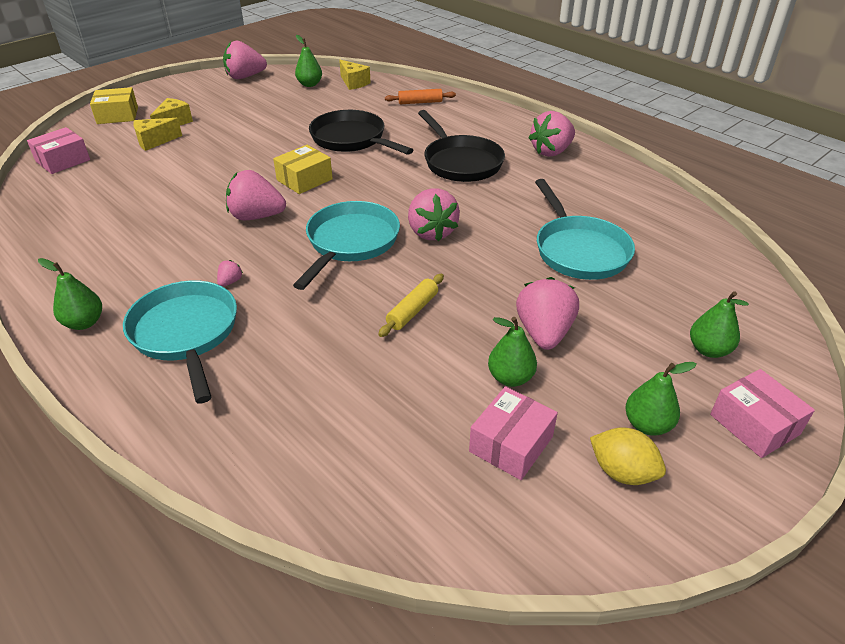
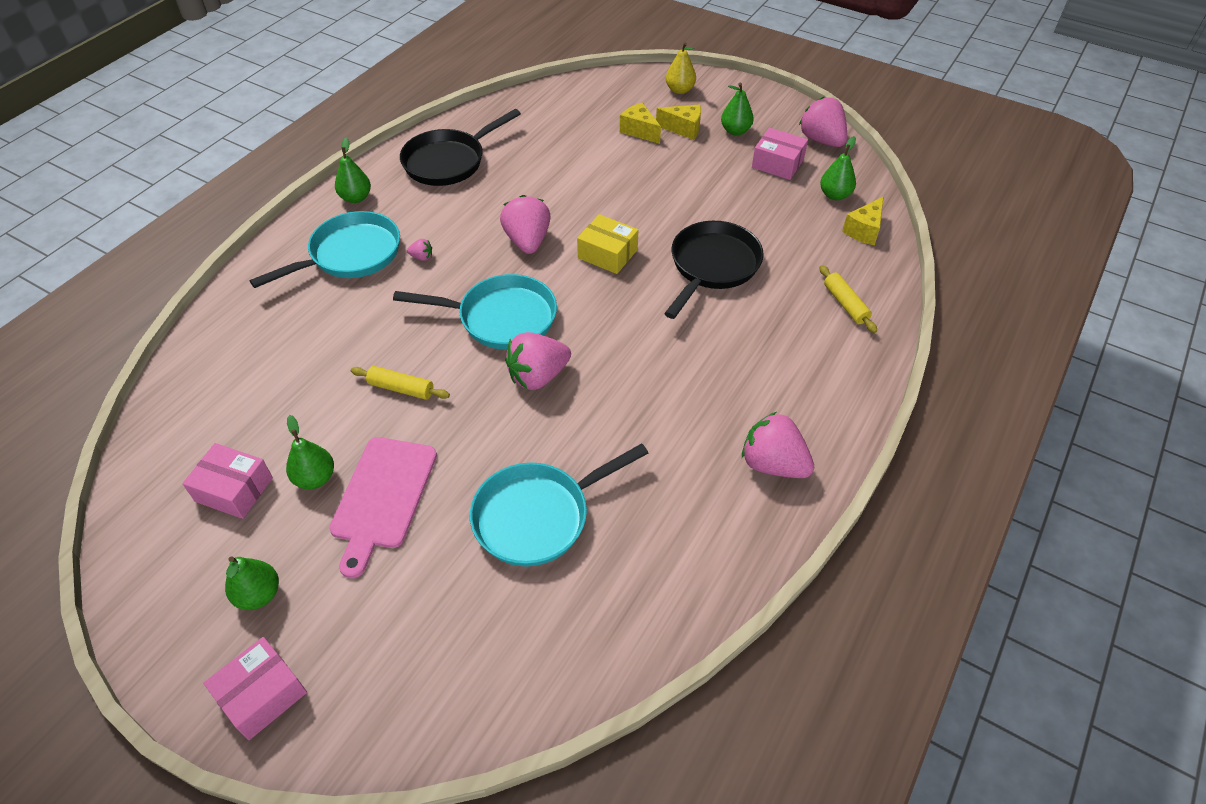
camera: 75 degrees right, 10 degrees up
(63, 161) = (580, 94): pink box -> pink box (777, 163)
(117, 115) = (680, 90): yellow box -> yellow pear
(420, 102) = (845, 304): orange rolling pin -> yellow rolling pin
(460, 162) = (700, 373): black pan -> black pan (448, 161)
(544, 333) = (382, 497): pink strawberry -> pink cutting board
(622, 472) = (202, 575): yellow lemon -> none
(709, 350) = (374, 655): green pear -> green pear (735, 131)

